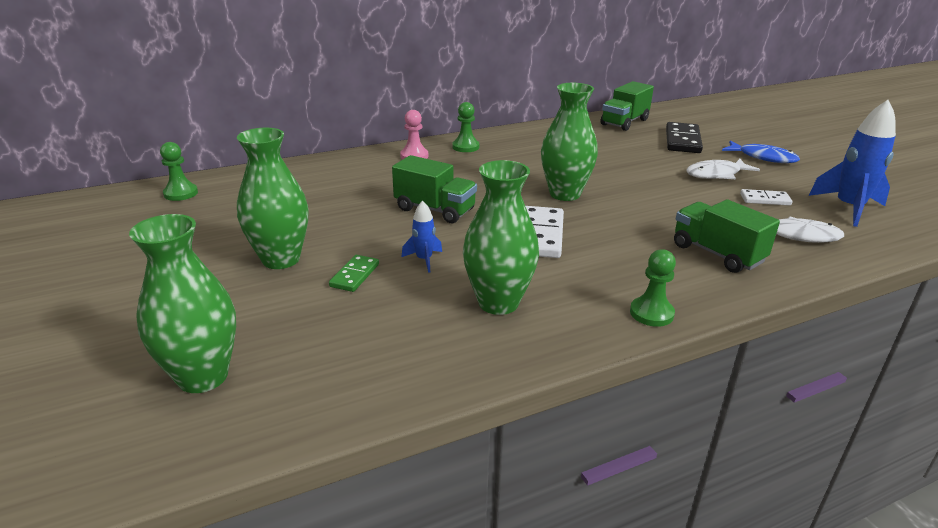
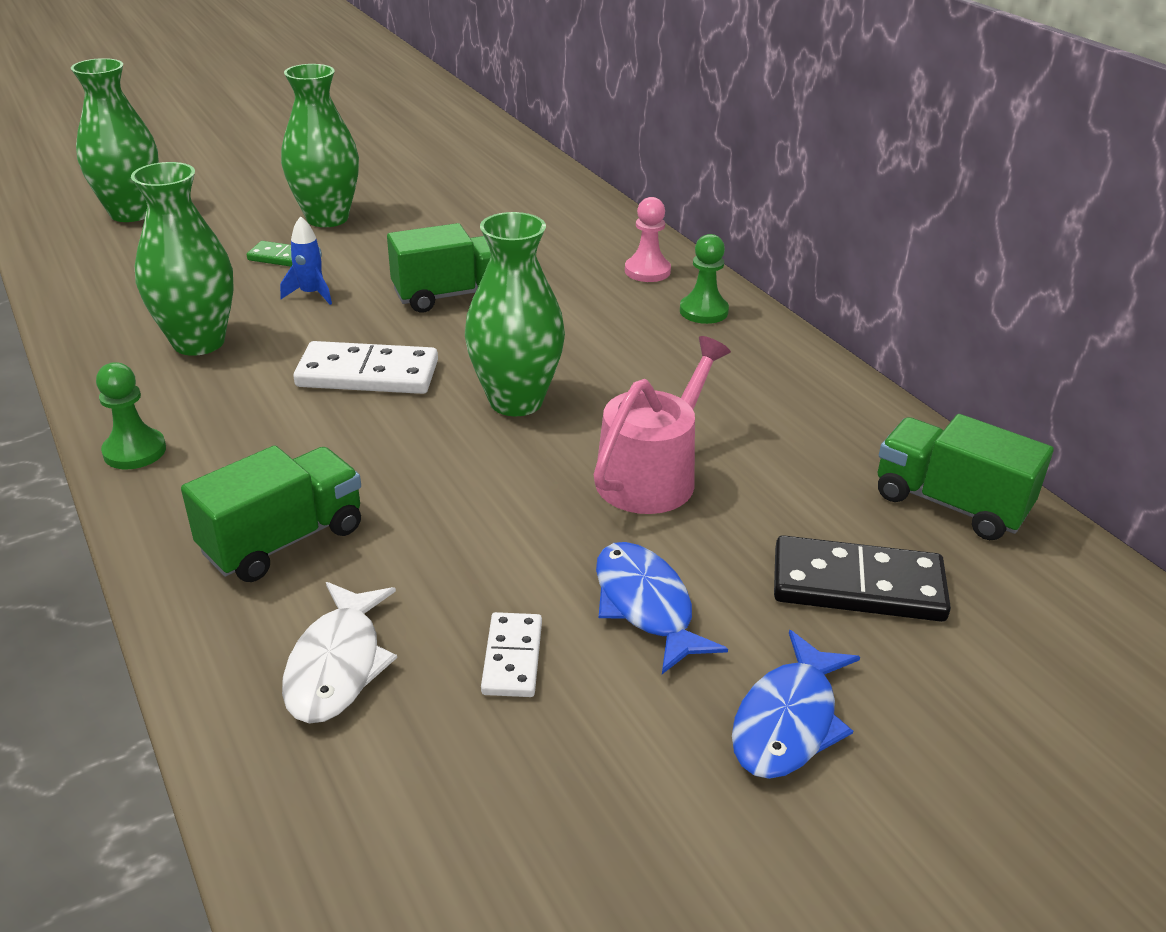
camera: 85 degrees right, 5 degrees up
(181, 193) = (491, 151): green pawn -> none
(435, 210) = (452, 295): green truck -> green truck turned 135 degrees counterclockwise
(623, 168) = (652, 475): none -> pink watering can
(716, 174) = (645, 605): white fish -> blue fish
(848, 208) = (471, 807): blue rocket -> none

